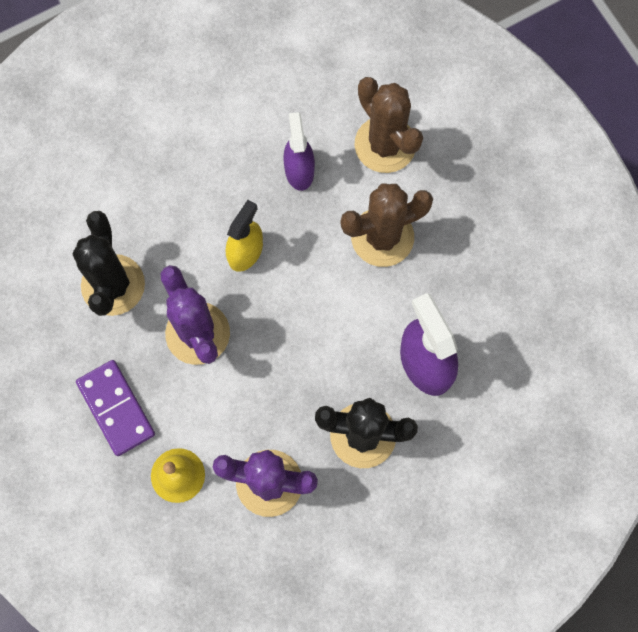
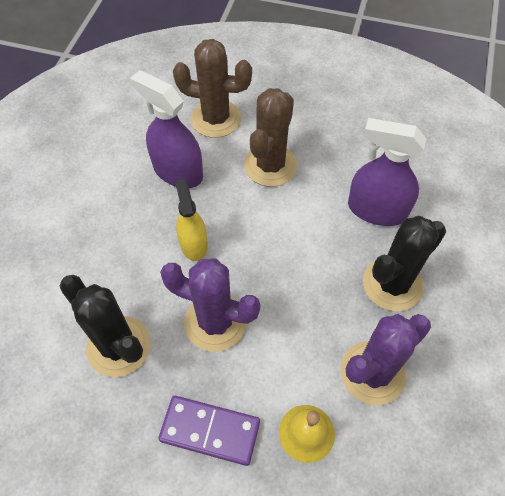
camera: 45 degrees left, 15 degrees down
(299, 170) = (177, 171): purple spray bottle -> purple spray bottle, size x1.51

